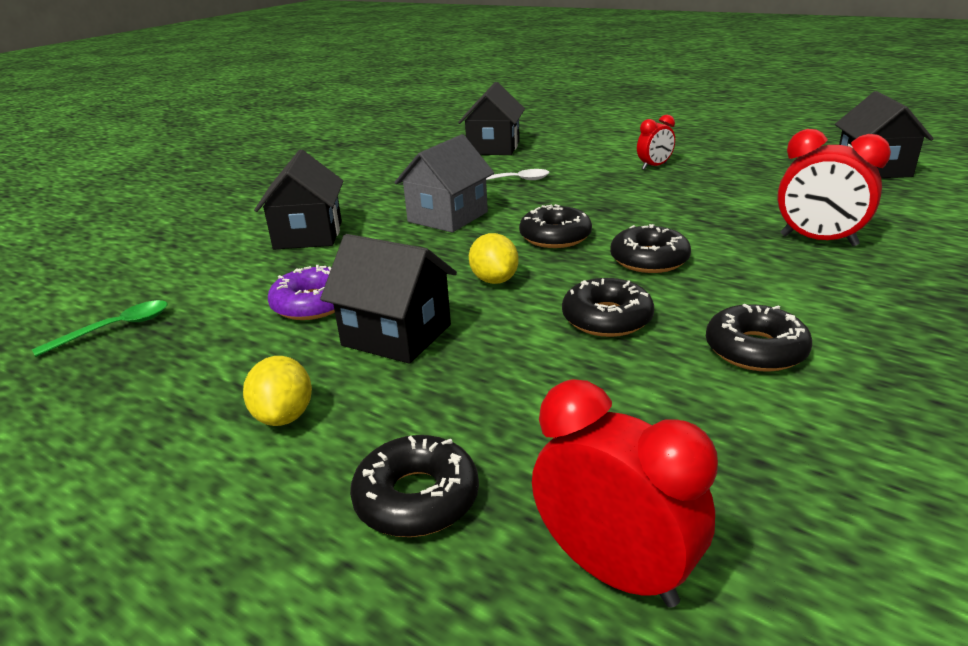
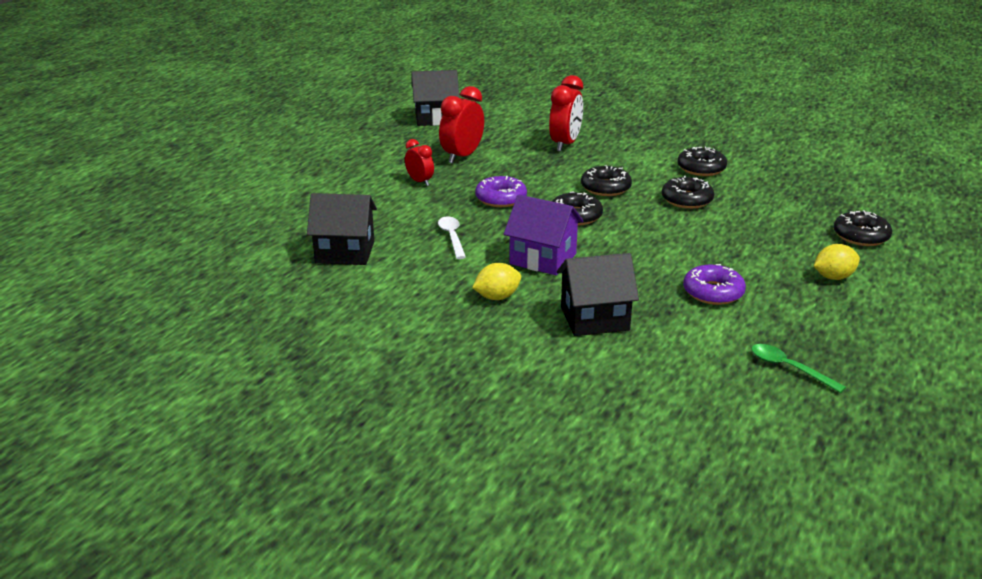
camera: 100 degrees left, 0 degrees up
(396, 335) = (736, 257): black house -> none
(448, 217) = (543, 259): grey house -> purple house
(494, 280) = (652, 233): yellow lemon -> yellow lemon (497, 297)
(609, 200) = (501, 198): none -> purple donut
(614, 571) = (865, 199): red clock -> red clock (462, 156)

